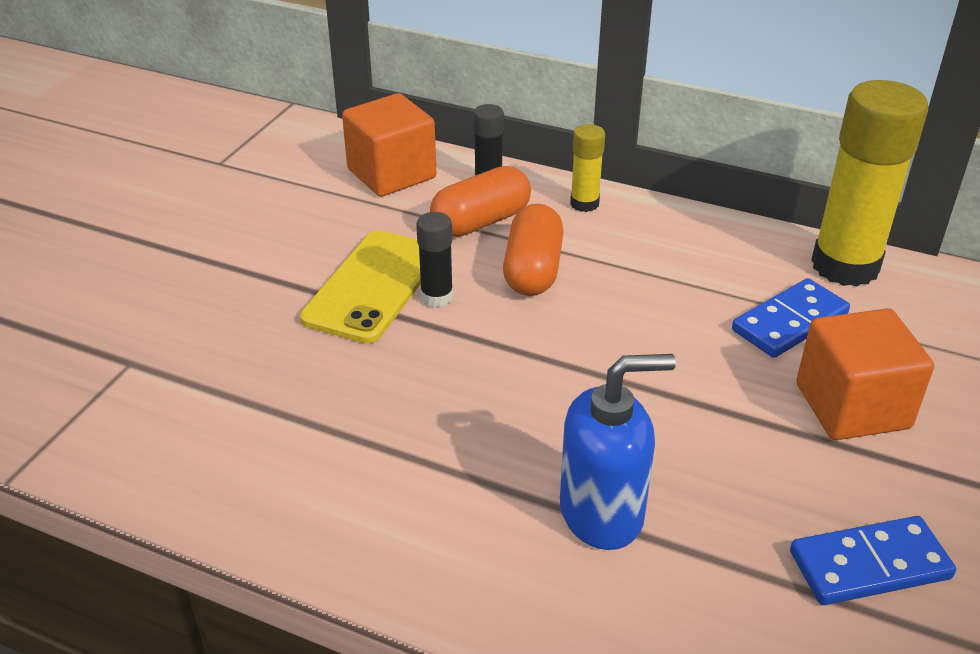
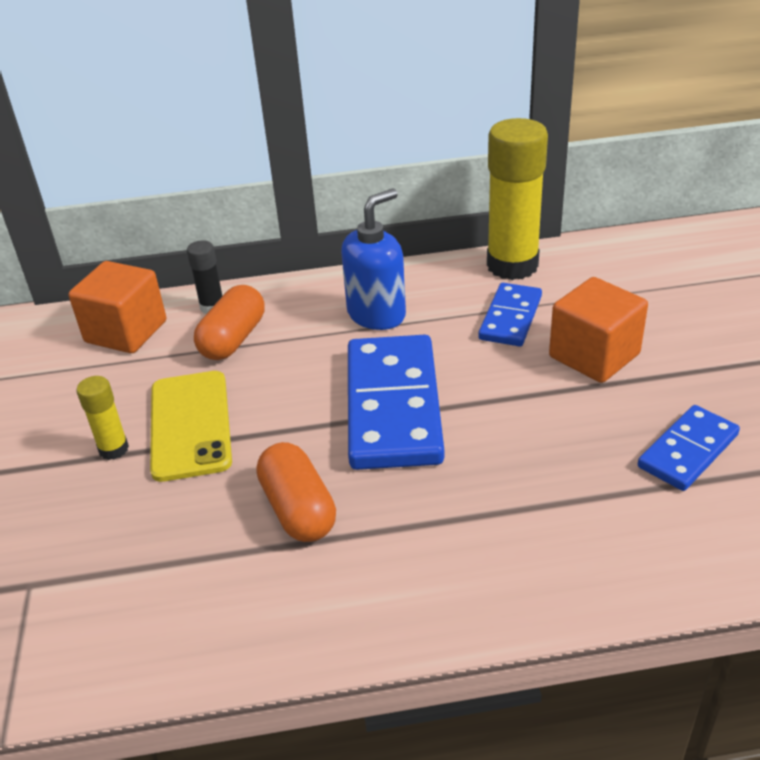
camera: 30 degrees left, 0 degrees up
(437, 297) = (249, 410): black glue stick -> none
(533, 270) = (305, 358): orange capsule -> orange capsule (298, 509)
(578, 358) = (393, 406): none -> blue domino
(584, 204) = (300, 294): yellow glue stick -> yellow glue stick (113, 449)
(602, 513) = (504, 505): blue soap dispenser -> blue soap dispenser (377, 314)

